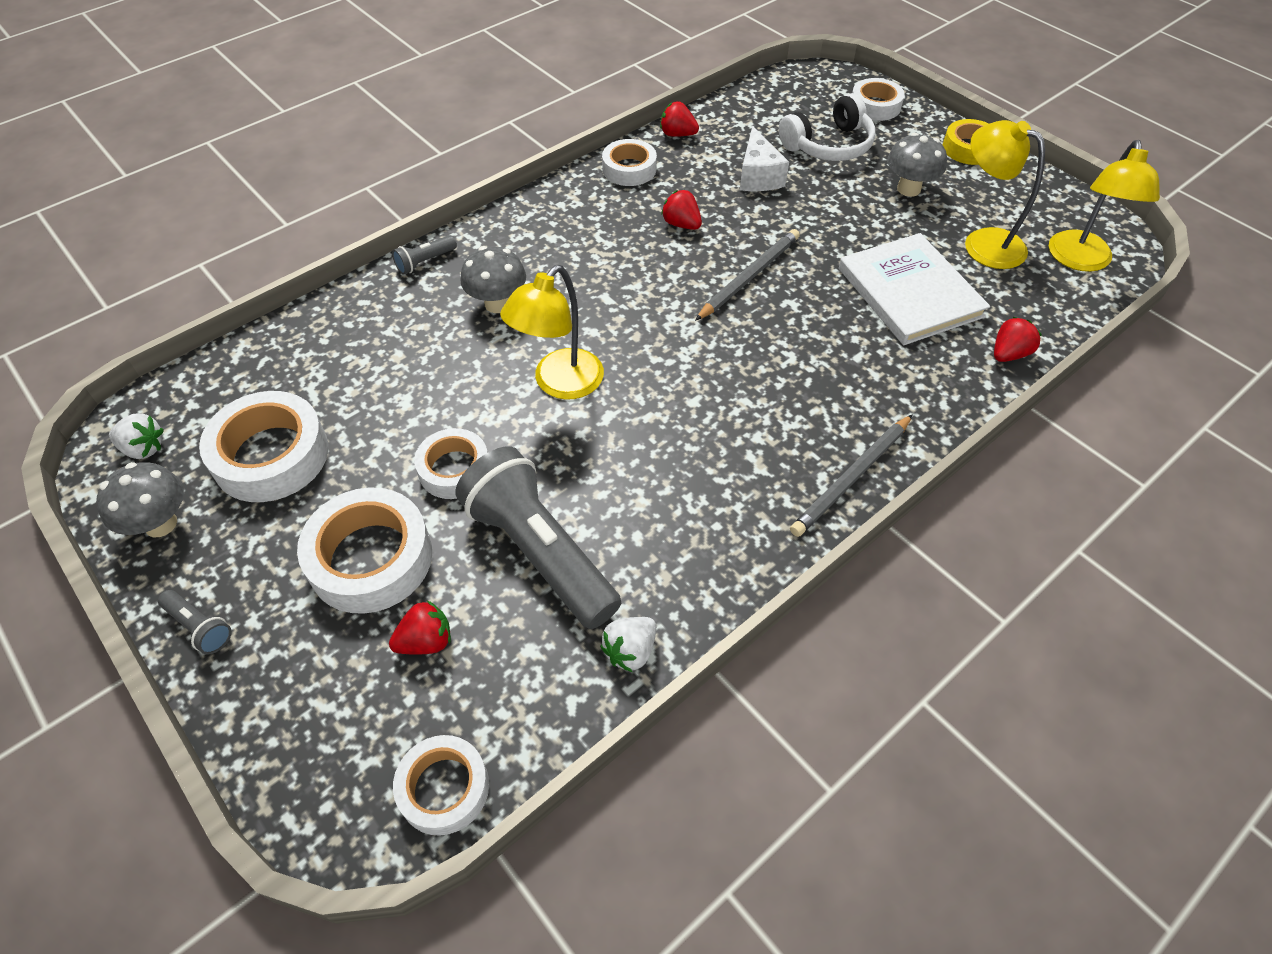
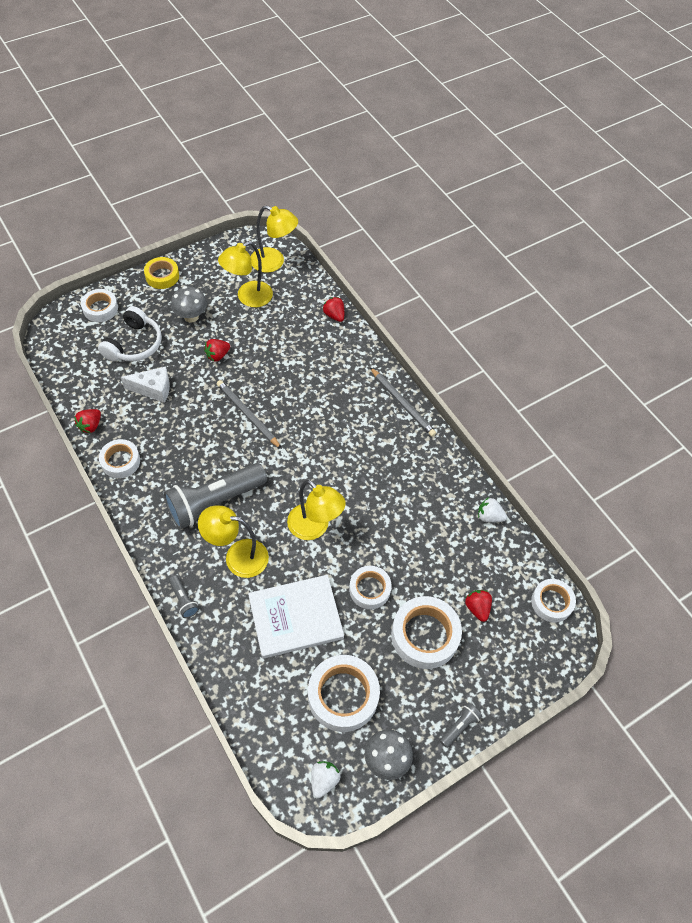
camera: 85 degrees left, 5 degrees up
(497, 304) = (237, 556): grey mushroom -> yellow lamp
(540, 551) = (430, 550): grey flashlight -> grey flashlight (214, 502)
(630, 651) = (489, 516): white strawberry -> white strawberry turned 150 degrees clockwise
(681, 224) = (189, 441): red strawberry -> red strawberry (217, 355)
(828, 145) = (134, 344): white headphones -> white headphones turned 45 degrees clockwise
(910, 292) = (280, 342): white book -> white book (295, 617)

